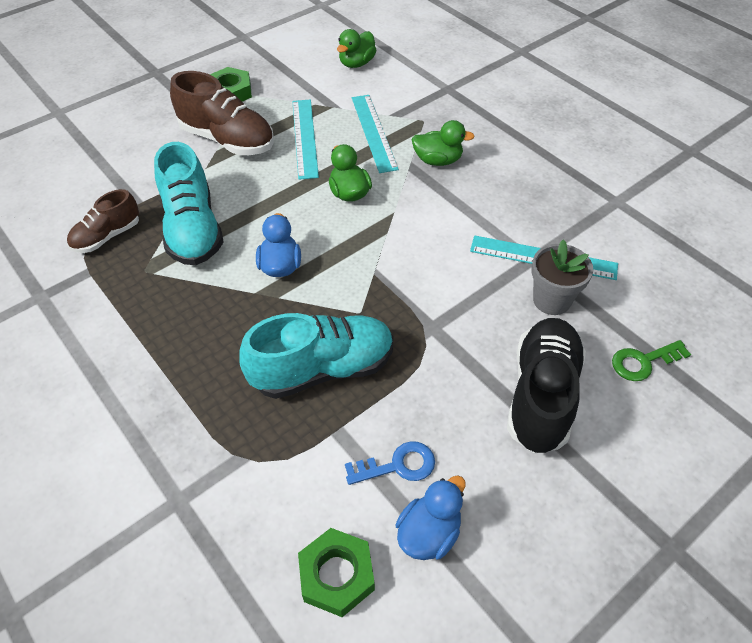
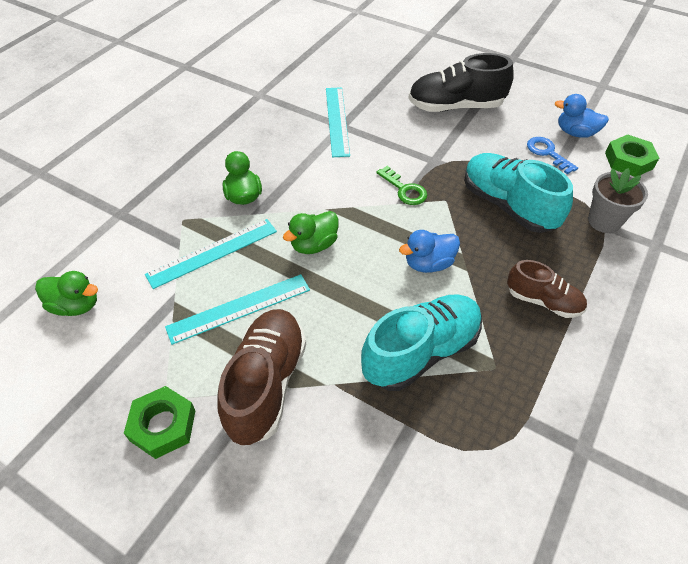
camera: 110 degrees left, 0 degrees up
(107, 236) = (474, 431): brown shoe -> brown shoe (543, 301)
(551, 300) = (376, 112): grey flower pot -> grey flower pot (604, 221)
(643, 362) = (404, 73): green key -> green key (404, 190)

